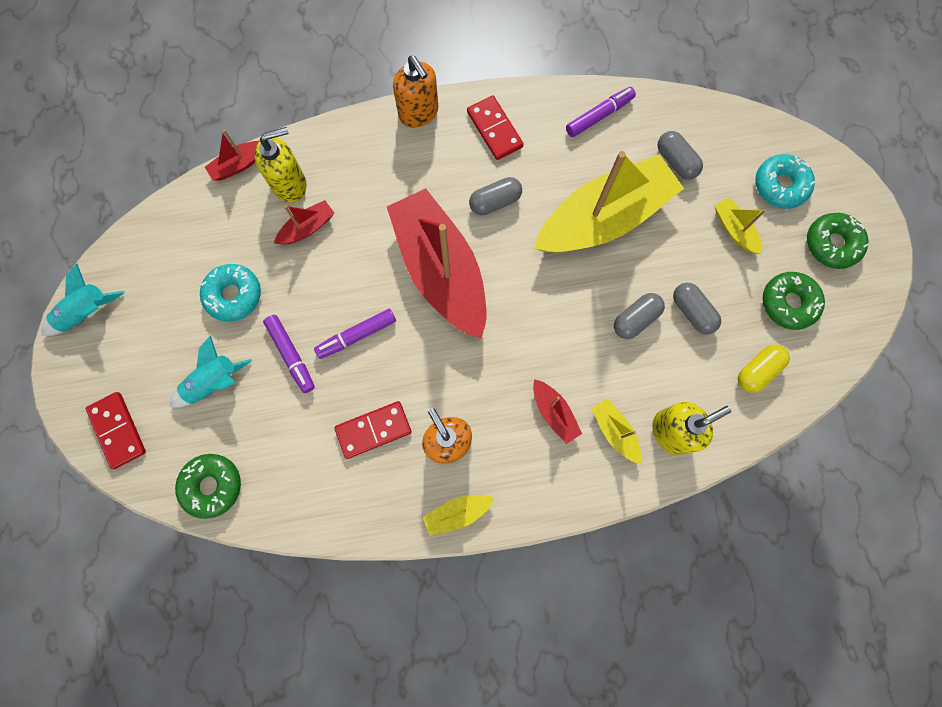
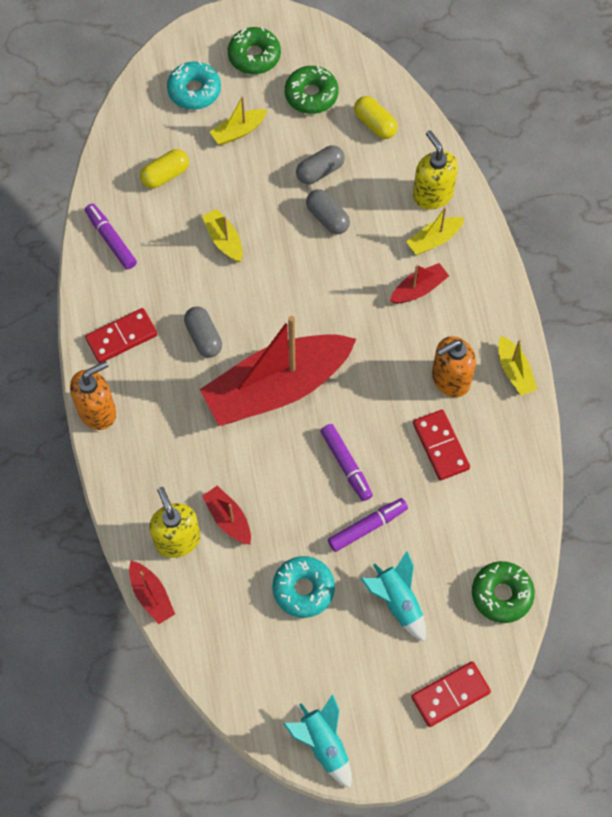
camera: 90 degrees left, 10 degrees down
(604, 218) = (224, 240): yellow boat -> yellow boat, size x0.42
(676, 161) = (165, 175): grey capsule -> yellow capsule

